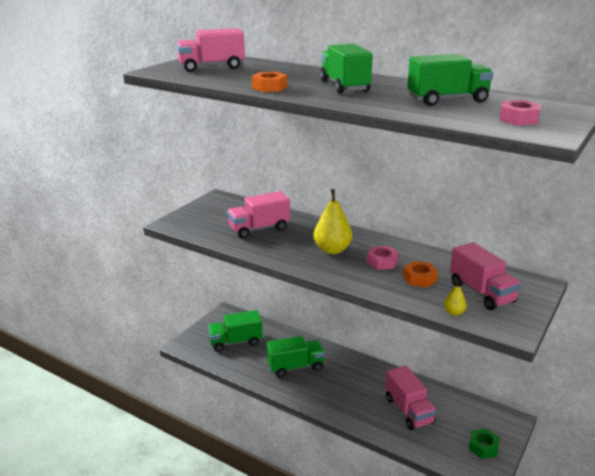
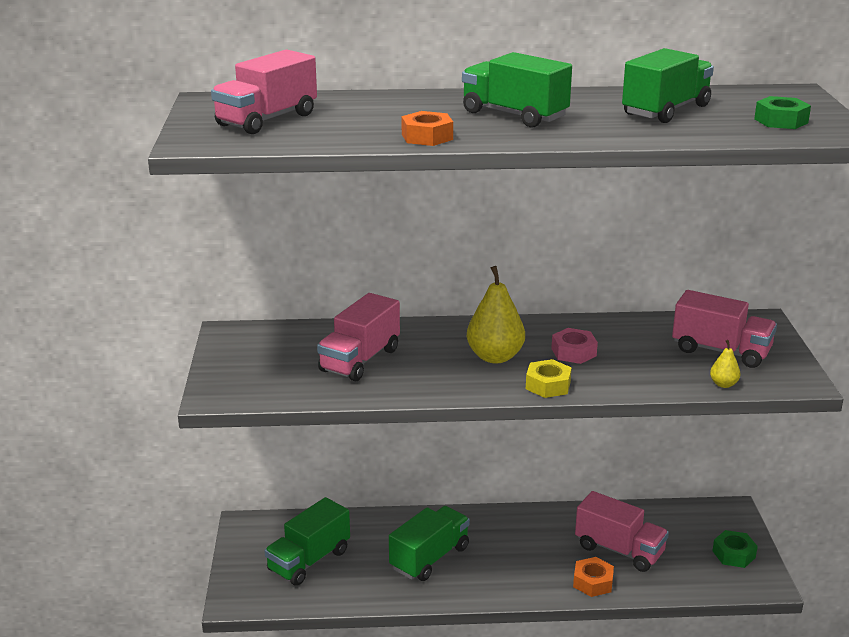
camera: 35 degrees left, 0 degrees up
(340, 274) = (548, 385): none -> yellow nut
(419, 279) = (640, 358): orange nut -> orange nut (593, 582)
(518, 119) = (781, 121): pink nut -> green nut

